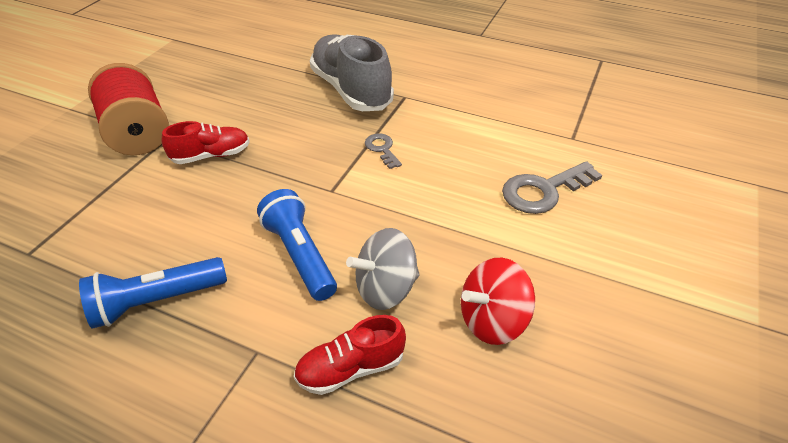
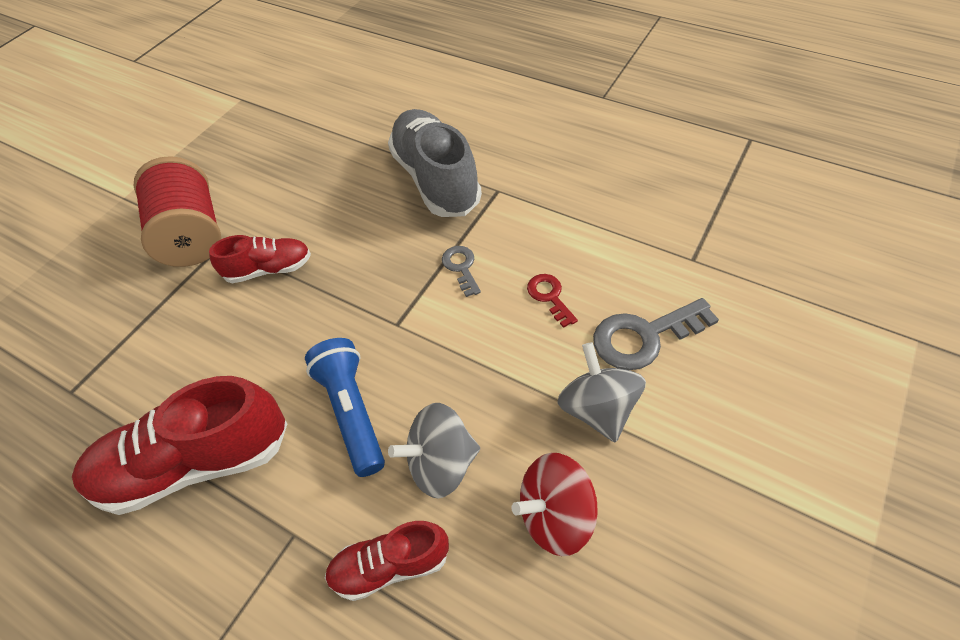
camera: 10 degrees right, 10 degrees up
(157, 301) = (196, 462): blue flashlight -> red shoe
(460, 166) = (549, 296): none -> red key
(514, 242) = (597, 408): none -> grey spinning top

